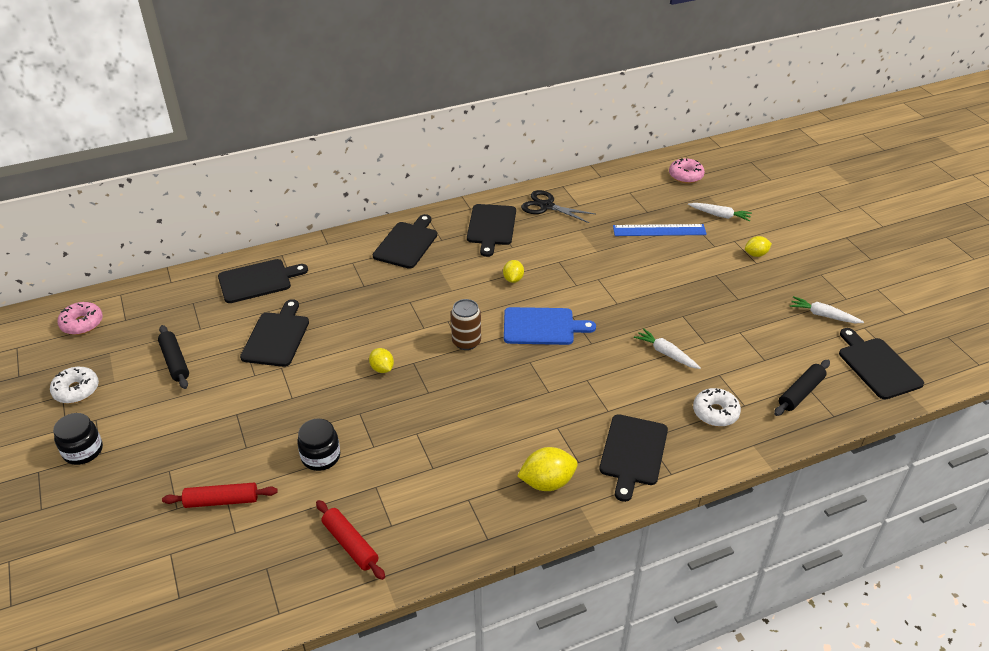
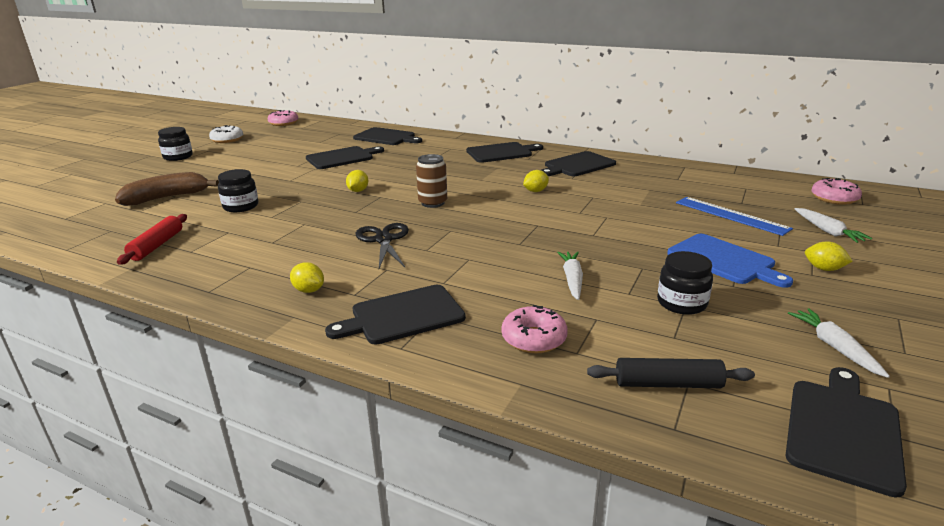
camera: 50 degrees right, 15 degrees down
(175, 362) = (281, 147): black rolling pin -> none
(222, 501) = (167, 198): red rolling pin -> brown banana
(542, 326) = (501, 219): blue cutting board -> blue cutting board (724, 260)
(546, 206) = (646, 171): black scissors -> black scissors (384, 240)
(547, 482) = (309, 290): yellow lemon -> yellow lemon, size x0.61
(715, 412) = (534, 339): white donut -> pink donut
(736, 331) = (681, 303): none -> black jar

